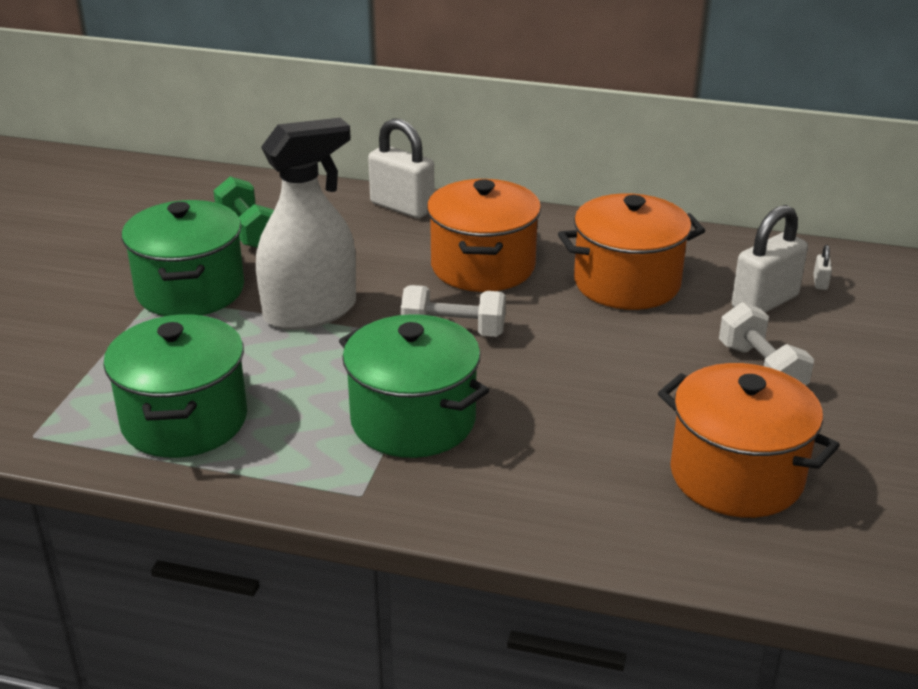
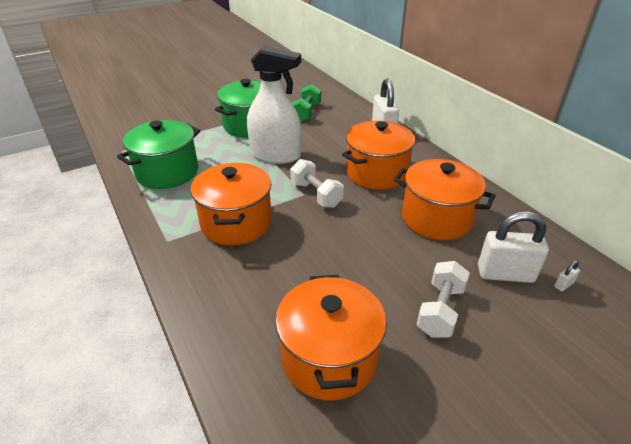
camera: 45 degrees right, 5 degrees up
(413, 420) = (236, 223): green pot -> orange pot

